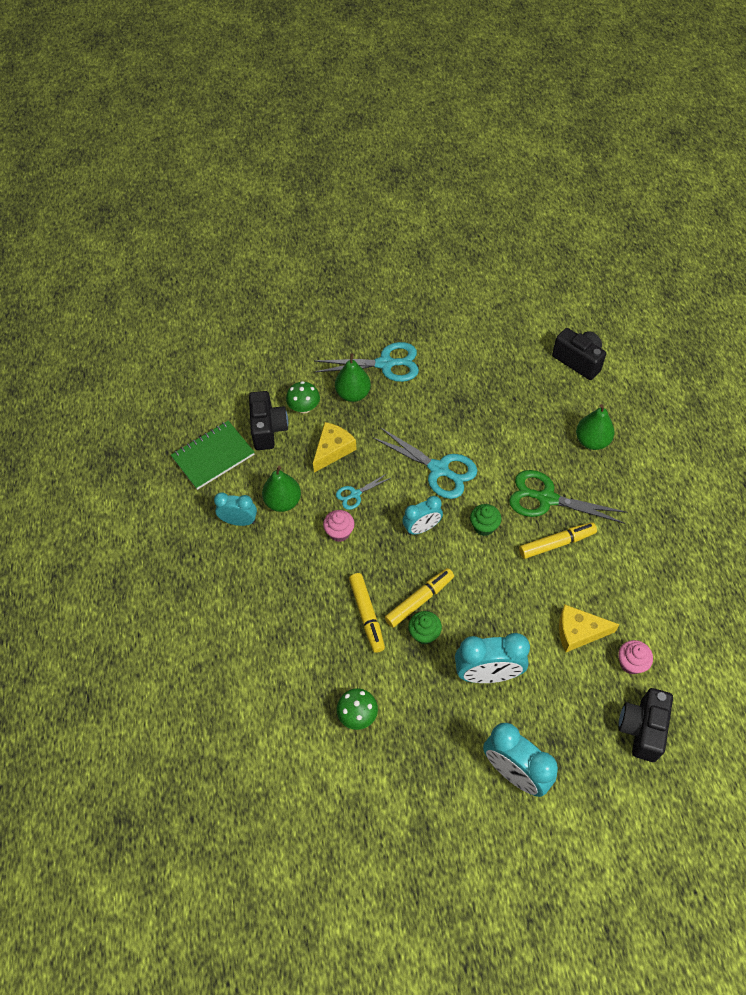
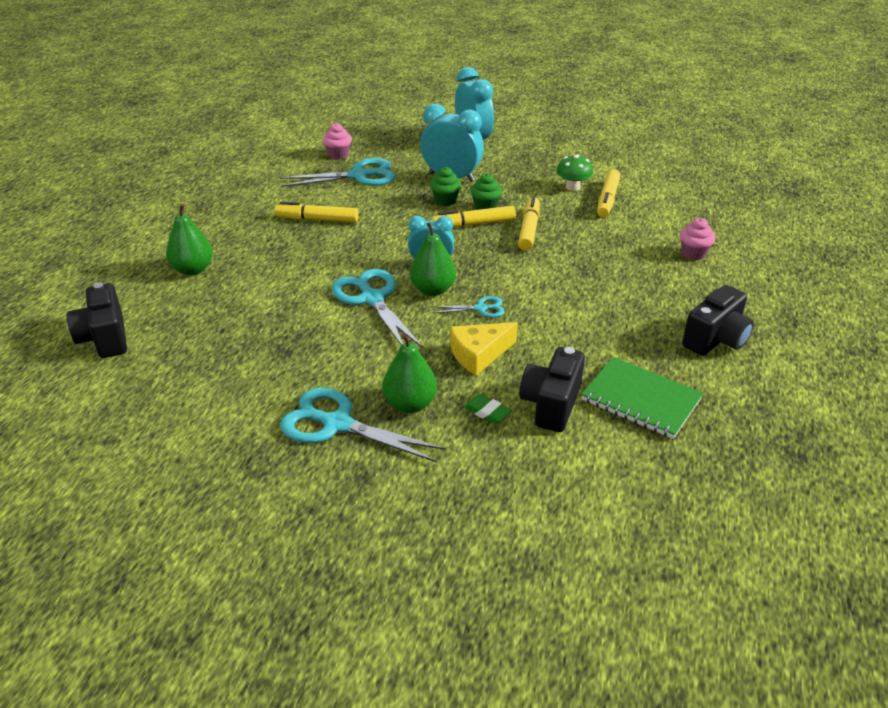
camera: 155 degrees left, 20 degrees down
(213, 456) = (641, 400): green notebook -> green notebook turned 45 degrees clockwise
(239, 521) = (629, 328): turquoise clock -> none
(283, 501) = (568, 328): green pear -> green pear (433, 290)
(304, 407) = (487, 412): green mushroom -> green eraser
(314, 706) = (607, 199): none -> yellow marker
(339, 532) = (519, 286): pink cupcake -> pink cupcake (693, 253)
(484, 526) = (370, 247): green cupcake -> green cupcake (445, 200)
(546, 498) = (290, 246): green scissors -> none
(578, 632) = (358, 176): yellow cheese -> turquoise scissors
(642, 728) = (367, 133): black camera -> black camera (716, 339)

